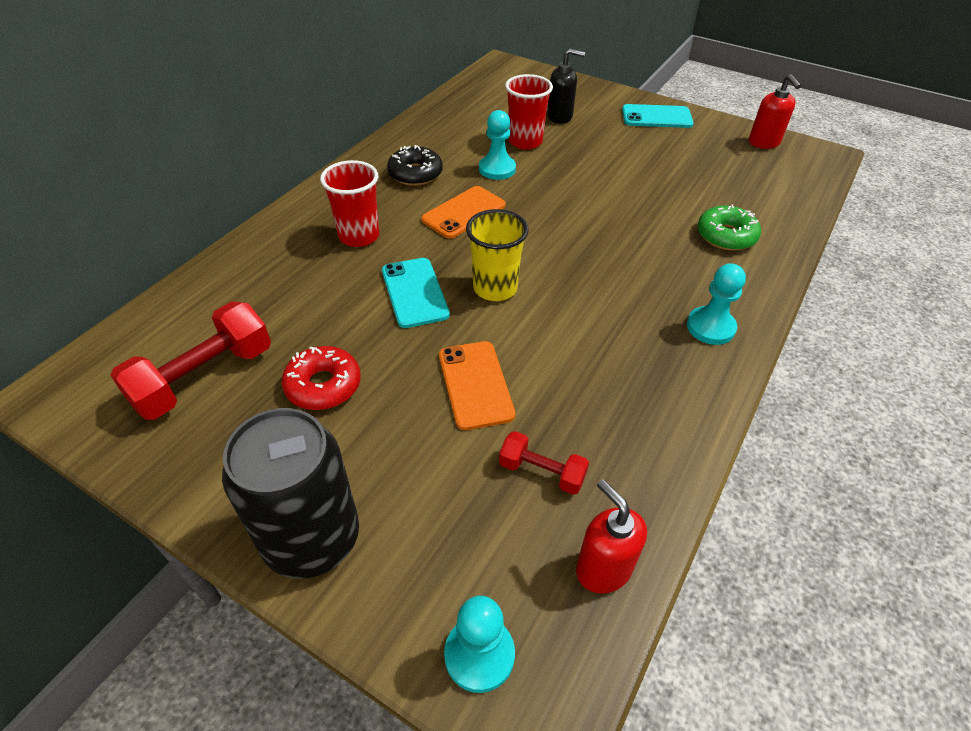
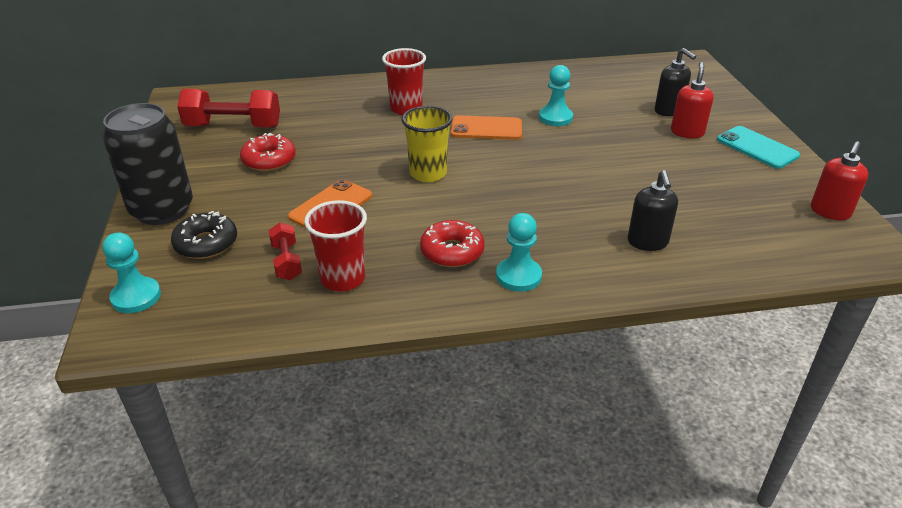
camera: 50 degrees right, 10 degrees down
(414, 292) = (382, 149): turquoise phone -> none
(415, 174) = (497, 95): black donut -> black donut (206, 243)
(525, 142) = (608, 112): red cup -> red cup (342, 279)
(603, 568) = (235, 317): red soap dispenser -> red soap dispenser (687, 132)
(638, 345) = (452, 251): none -> red donut
(726, 236) = (647, 242): green donut -> black soap dispenser

